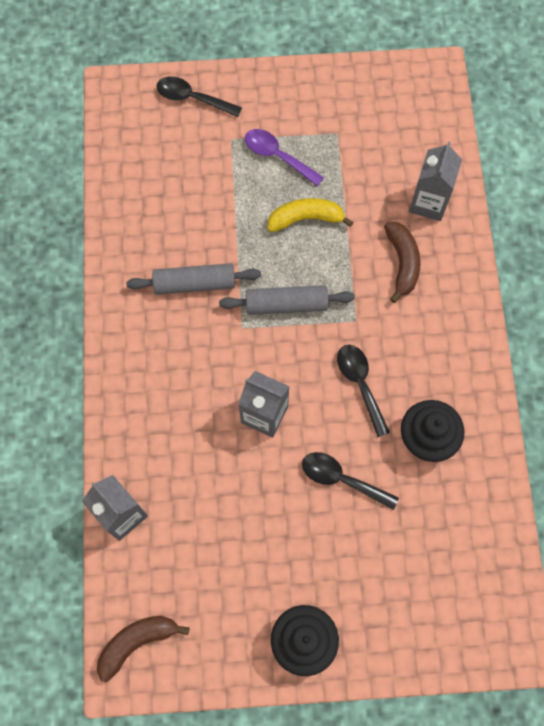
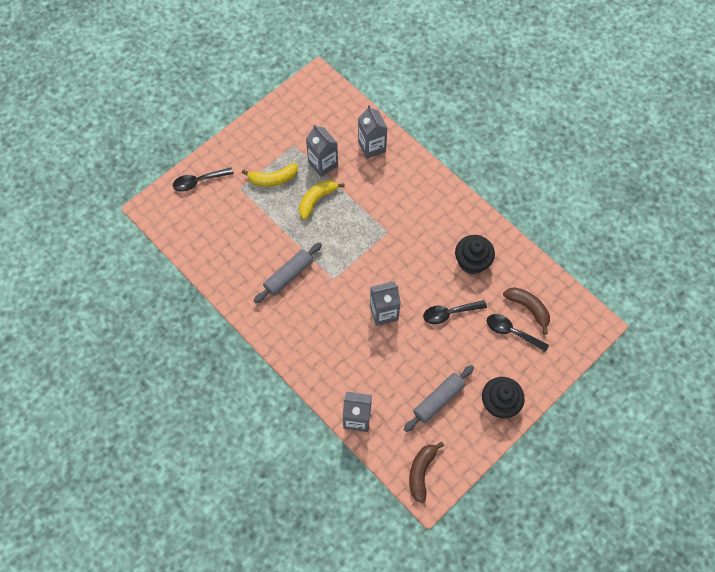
camera: 40 degrees left, 5 degrees down
(277, 156) = (273, 179): purple spoon -> yellow banana
(286, 304) = (346, 250): grey rolling pin -> grey rolling pin (438, 400)
(351, 181) = (323, 164): none -> grey carton
(360, 384) = (417, 261): black spoon -> black spoon (511, 332)
(402, 263) = (385, 186): brown banana -> brown banana (528, 308)

